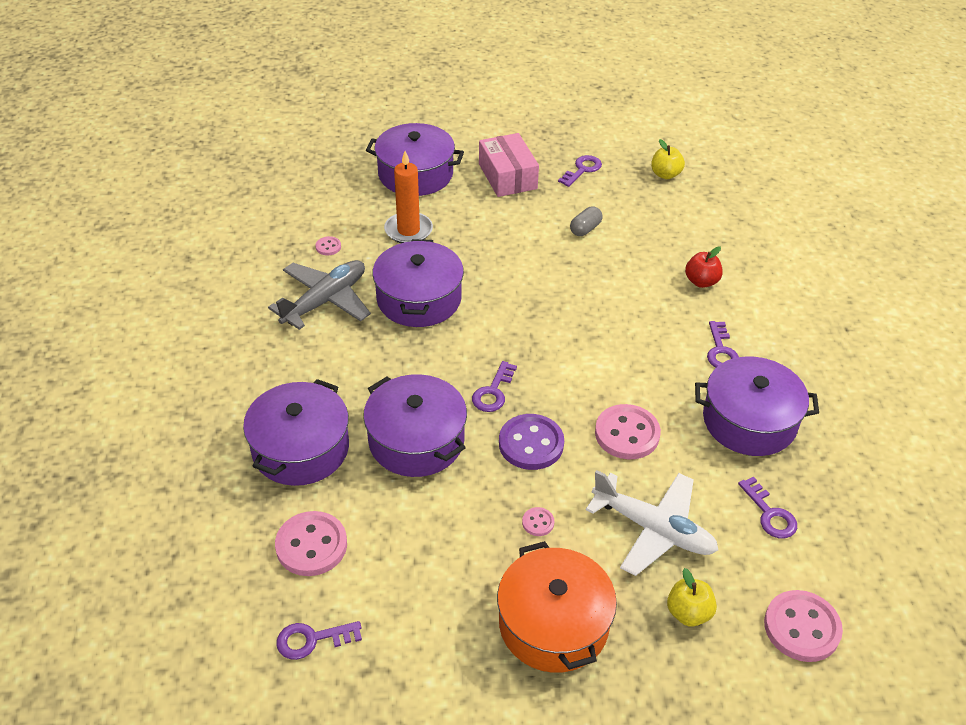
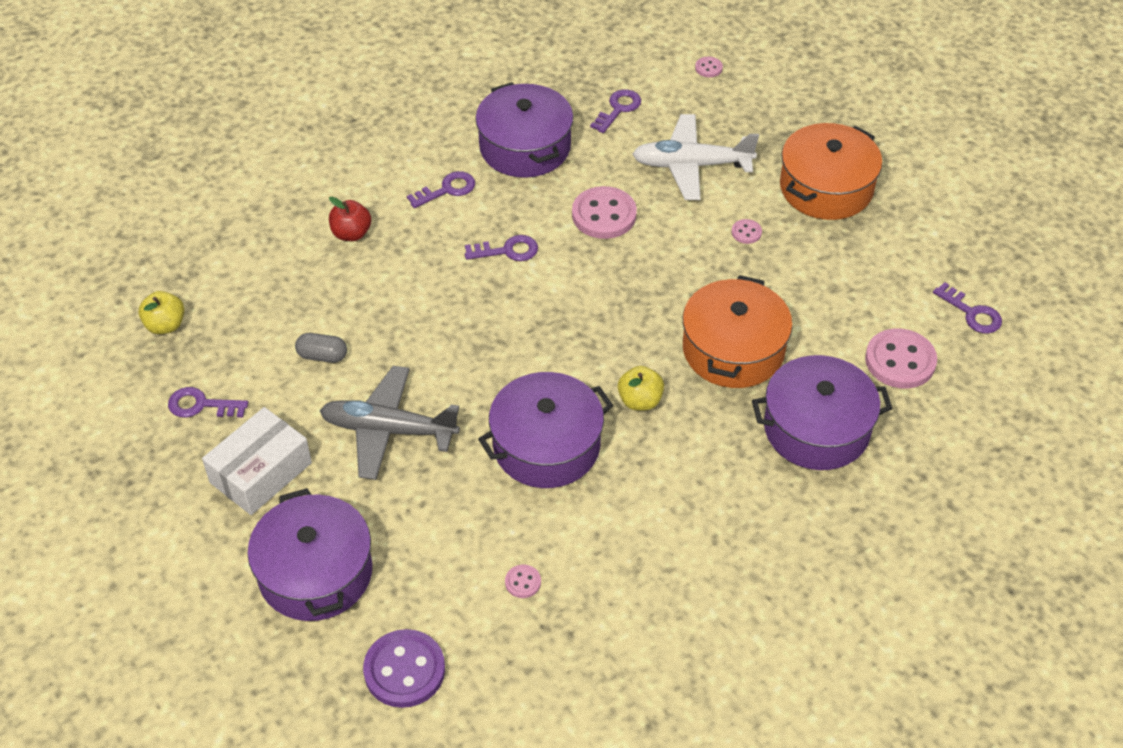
camera: 120 degrees left, 5 degrees up
(325, 301) = (614, 529): grey plane -> grey plane (388, 430)
(408, 230) = (436, 518): orange candle -> none
(416, 440) = (733, 349): purple pot -> orange pot
(493, 392) = (629, 323): purple key -> purple key (507, 251)
(507, 176) = (261, 473): pink box -> white box
(531, 444) = (668, 271): purple button -> purple button (404, 670)
(653, 529) = (691, 165): white plane -> white plane turned 90 degrees counterclockwise
(688, 613) = (749, 124): yellow apple -> yellow apple (640, 401)
(801, 627) = (708, 68): pink button -> pink button, size x0.46

